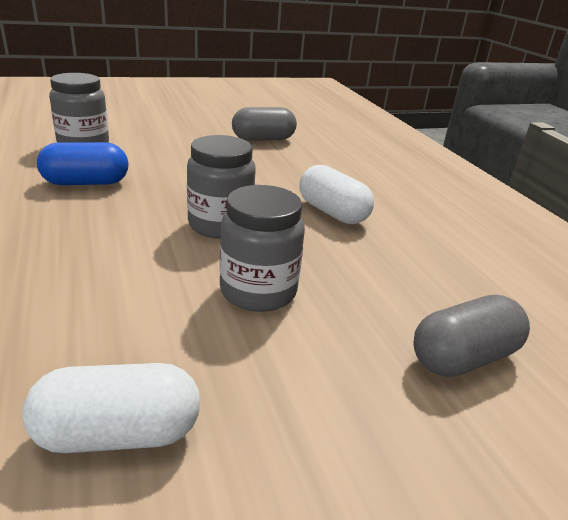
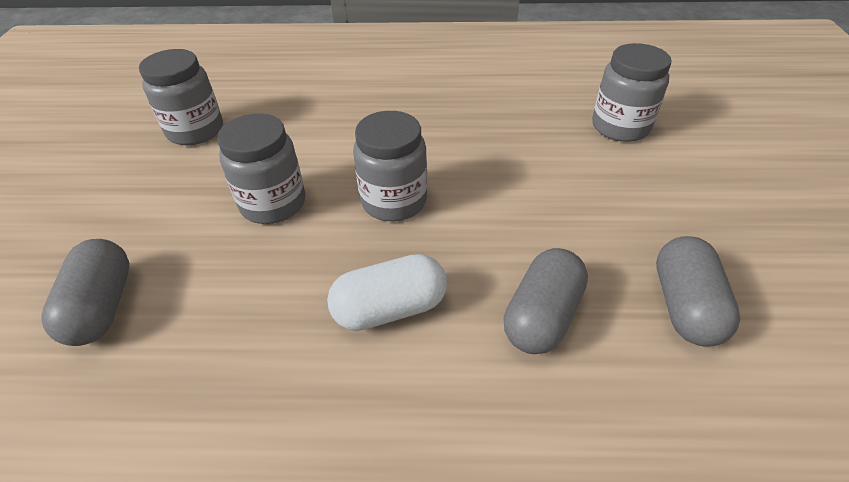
camera: 115 degrees right, 15 degrees up
(86, 183) = (510, 127): blue capsule -> none
(118, 433) = (195, 131): white capsule -> grey jar
(298, 169) = (541, 316): none -> grey capsule

